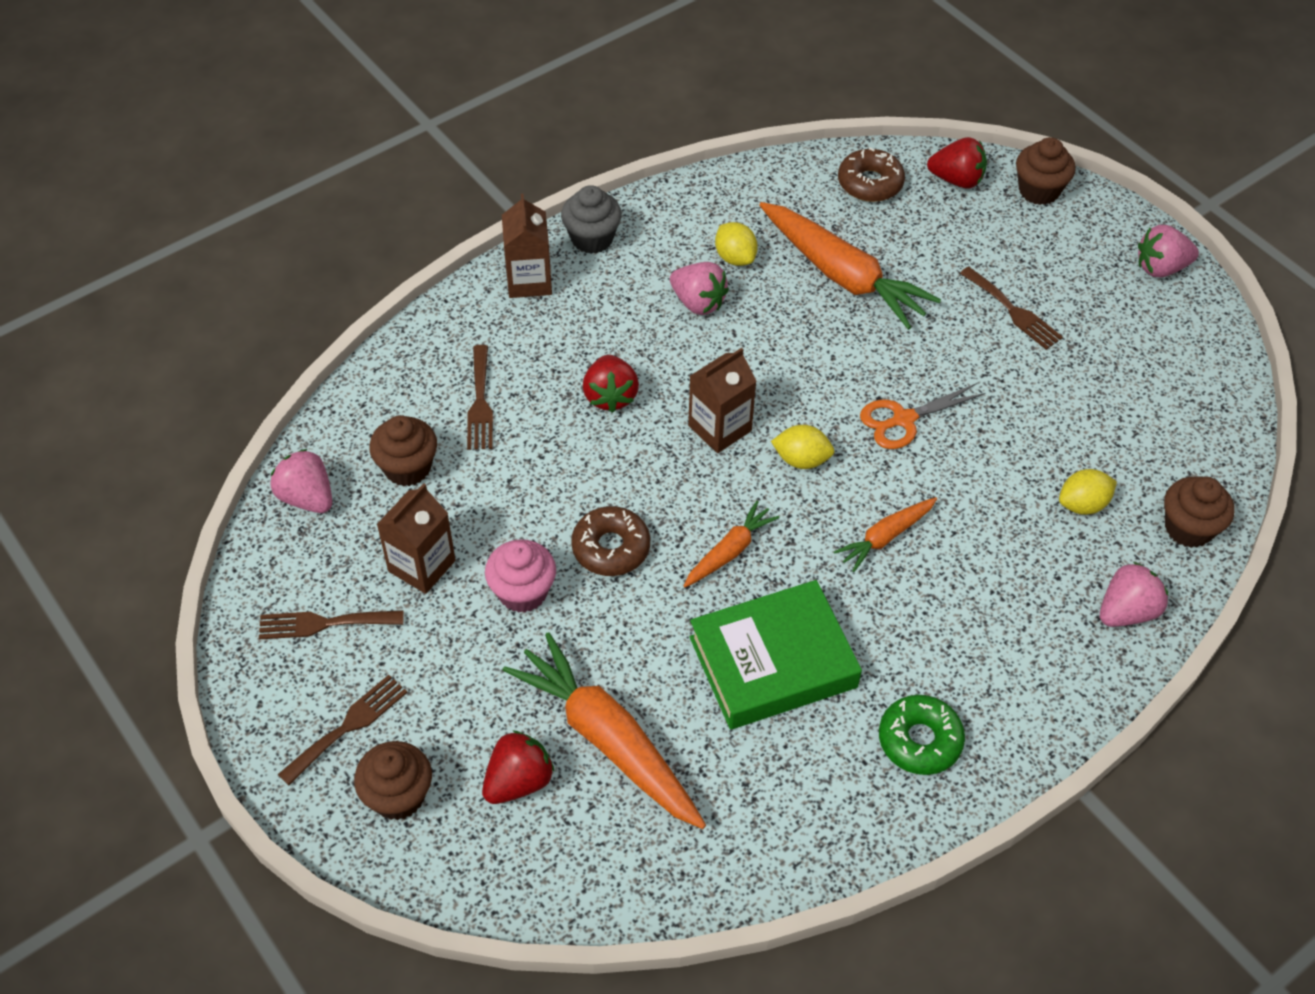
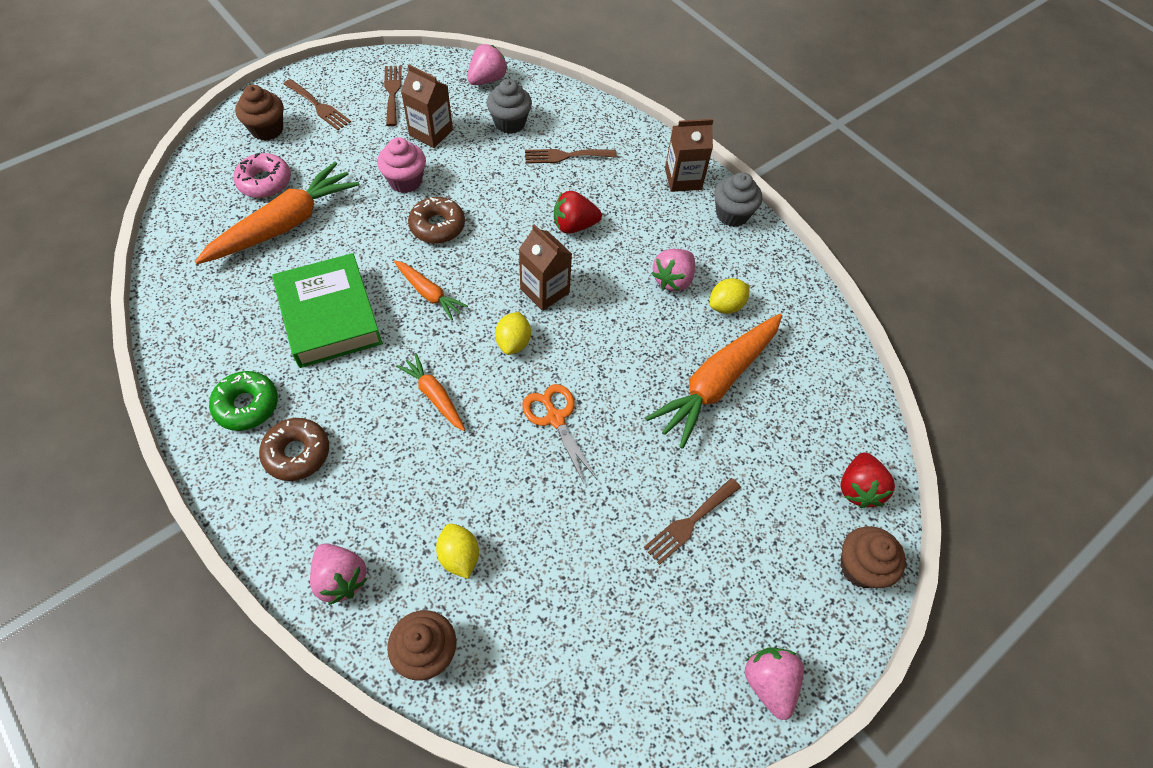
camera: 85 degrees right, 5 degrees up
(407, 468) = (510, 123): brown cupcake -> grey cupcake
(518, 781) = (264, 182): red strawberry -> pink donut
(870, 183) = (837, 412): brown donut -> brown donut (297, 453)

